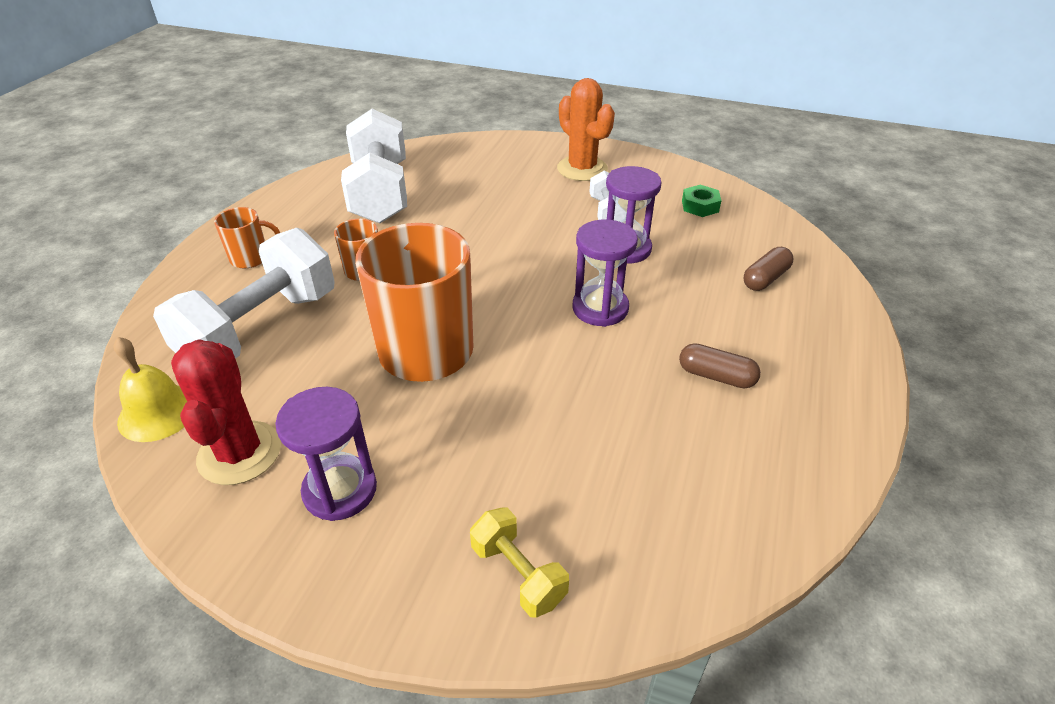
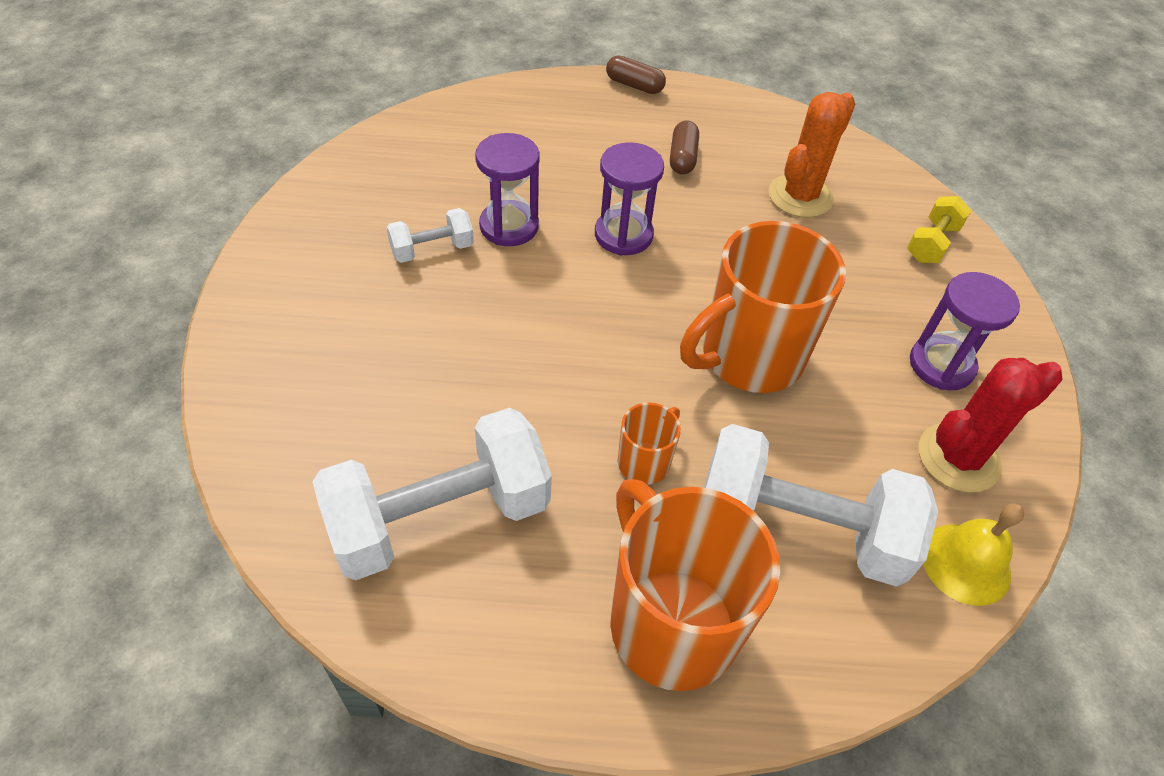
camera: 110 degrees left, 10 degrees up
(251, 258) = (670, 622): orange mug -> orange mug, size x2.16
(582, 169) = (319, 287): orange cactus -> orange cactus (800, 196)
(700, 206) = (398, 174): green nut -> none
(765, 279) = (528, 129): brown capsule -> brown capsule (634, 85)

